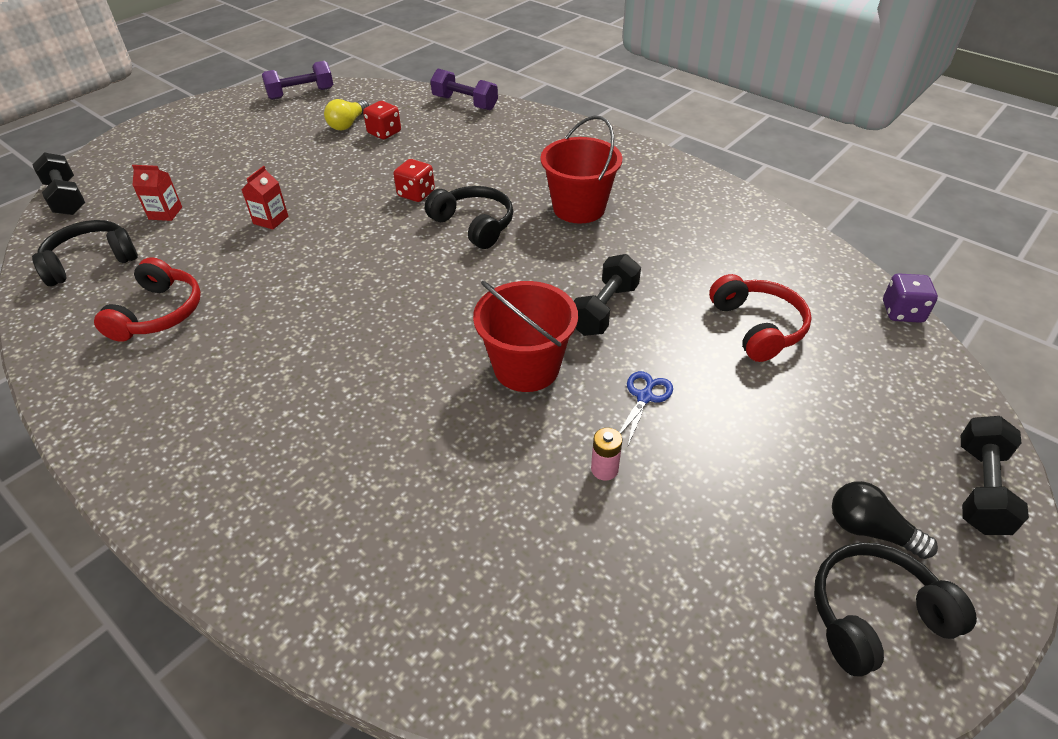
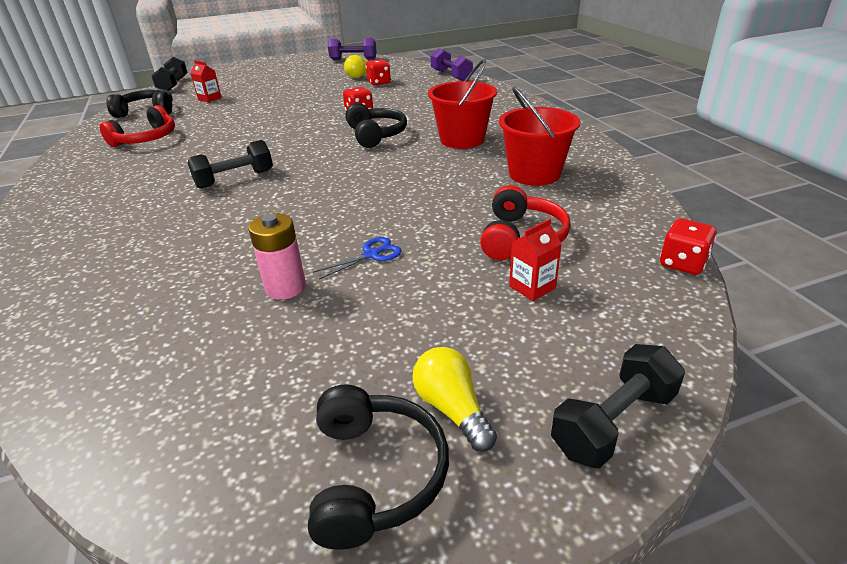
camera: 30 degrees right, 10 degrees down
(271, 220) = (258, 111): red carton -> red carton (532, 287)
(526, 367) = (310, 215): red bucket -> red bucket (534, 174)
(604, 309) = (407, 197): black dumbbell -> black dumbbell (235, 179)
(604, 469) = (285, 287): pink battery -> pink battery, size x1.63
(870, 530) = (452, 409): black light bulb -> yellow light bulb
(874, 615) = (376, 475): black headphones -> black headphones turned 75 degrees clockwise
(902, 312) = (682, 263): purple dice -> red dice

